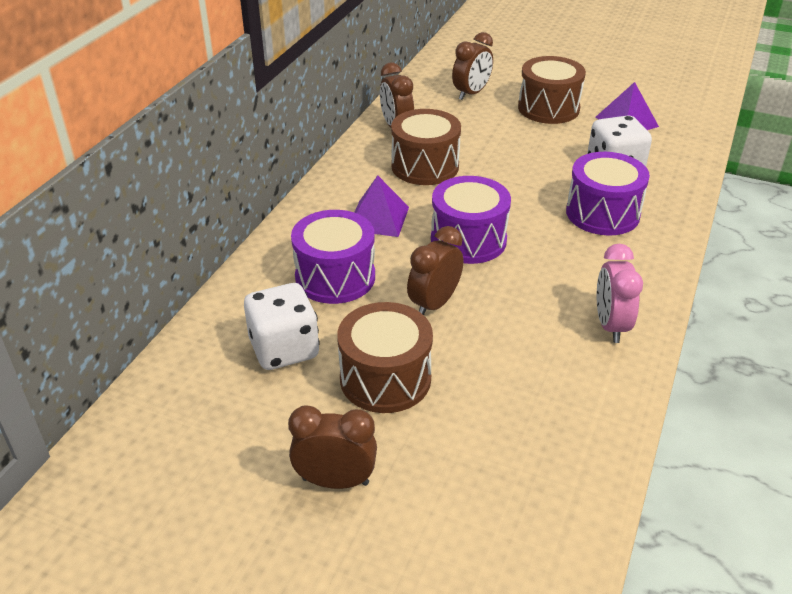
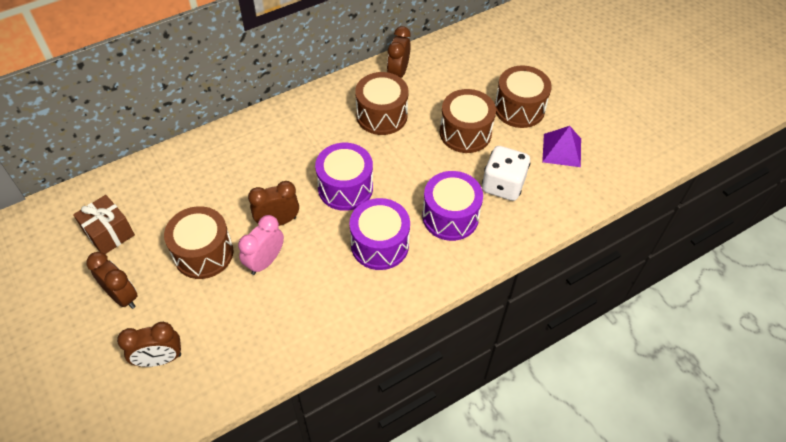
camera: 35 degrees right, 15 degrees up
(231, 426) = (109, 233): none -> brown gift
(284, 349) = (175, 202): white dice -> none
(335, 277) = (246, 170): purple drum -> purple drum (380, 245)
(378, 218) = (312, 141): purple pyramid -> none
(471, 94) = (480, 68): brown clock -> brown clock (160, 359)
(525, 145) = (465, 133): none -> brown drum
(610, 325) = (357, 299): pink clock -> pink clock (265, 261)

